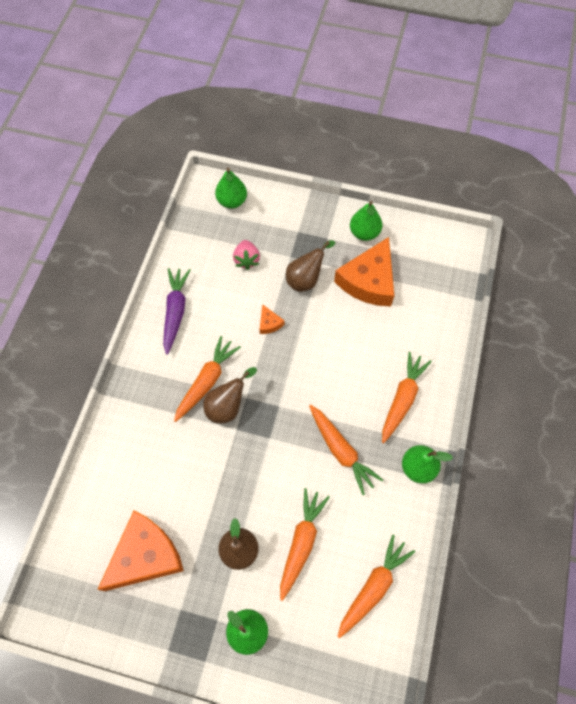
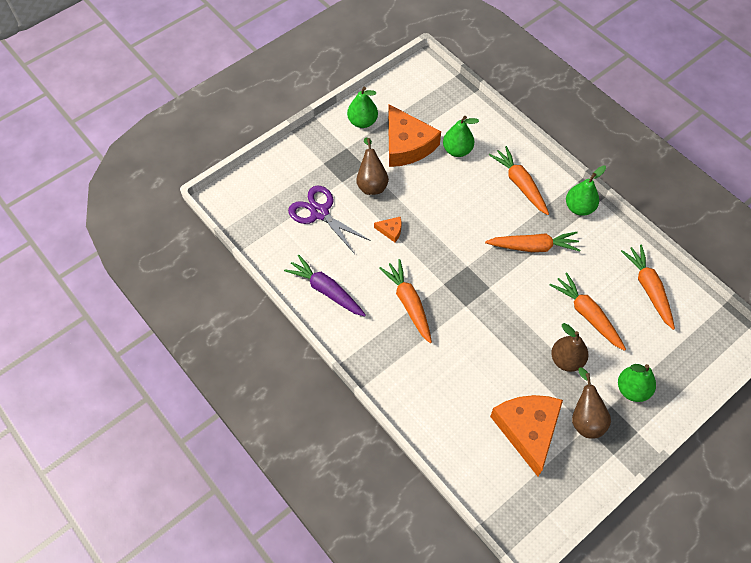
camera: 55 degrees left, 5 degrees down
(228, 406) = (442, 301): brown pear -> brown pear (585, 418)
(232, 201) = (254, 191): green pear -> green pear (457, 150)
(246, 260) = (320, 212): pink strawberry -> purple scissors

